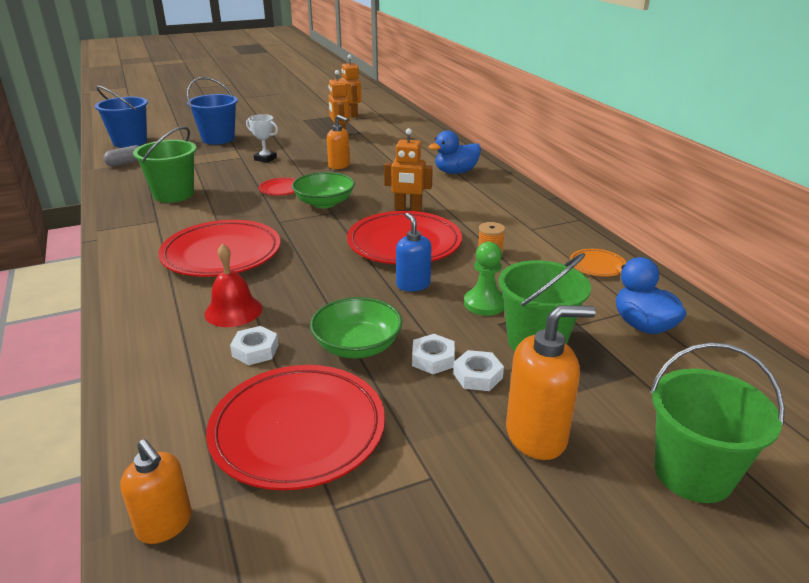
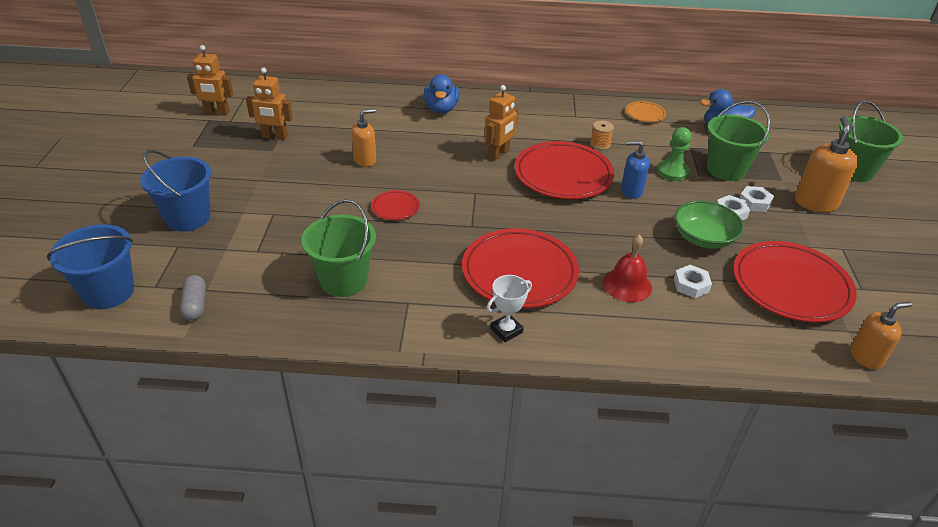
camera: 65 degrees left, 10 degrees up
(265, 159) = (297, 199): white trophy -> white trophy (506, 330)
(324, 203) = (450, 191): green bowl -> none

